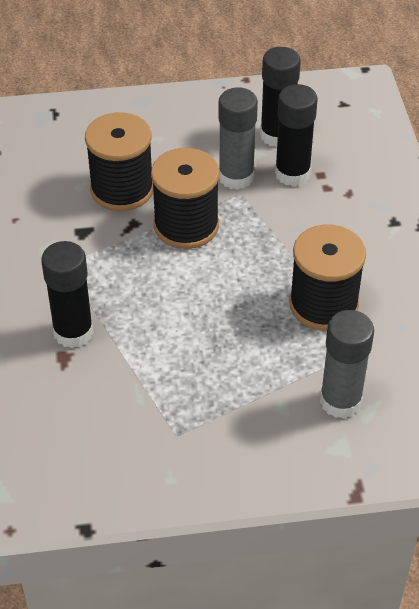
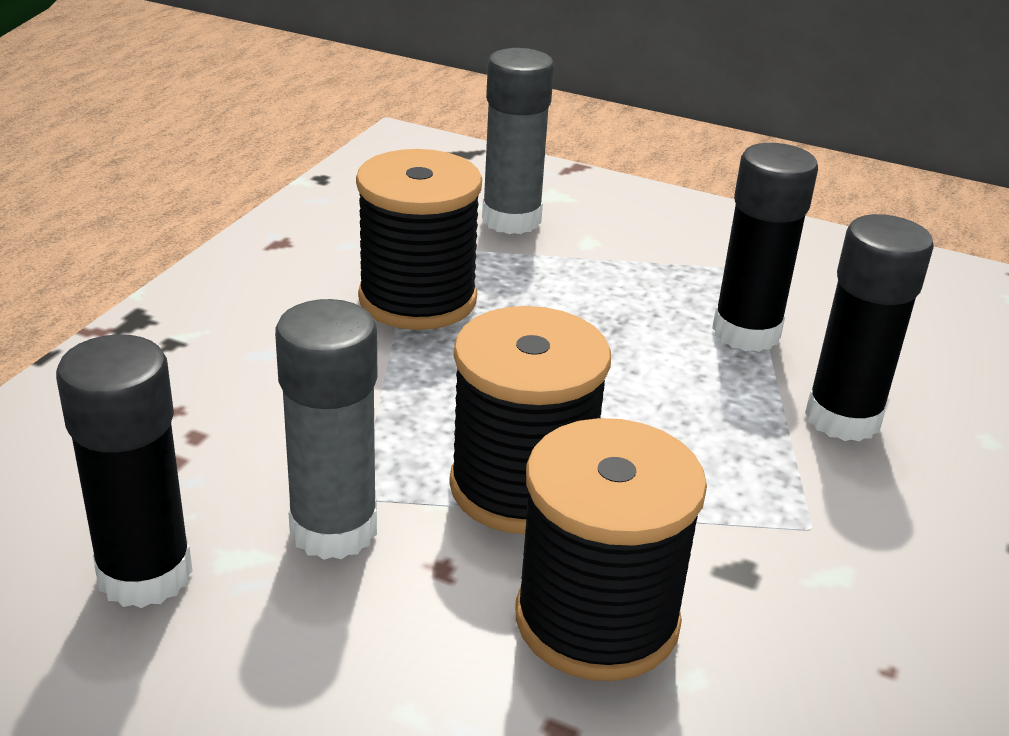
camera: 150 degrees left, 15 degrees down
(292, 174) = (222, 484): black glue stick -> black glue stick (746, 333)

